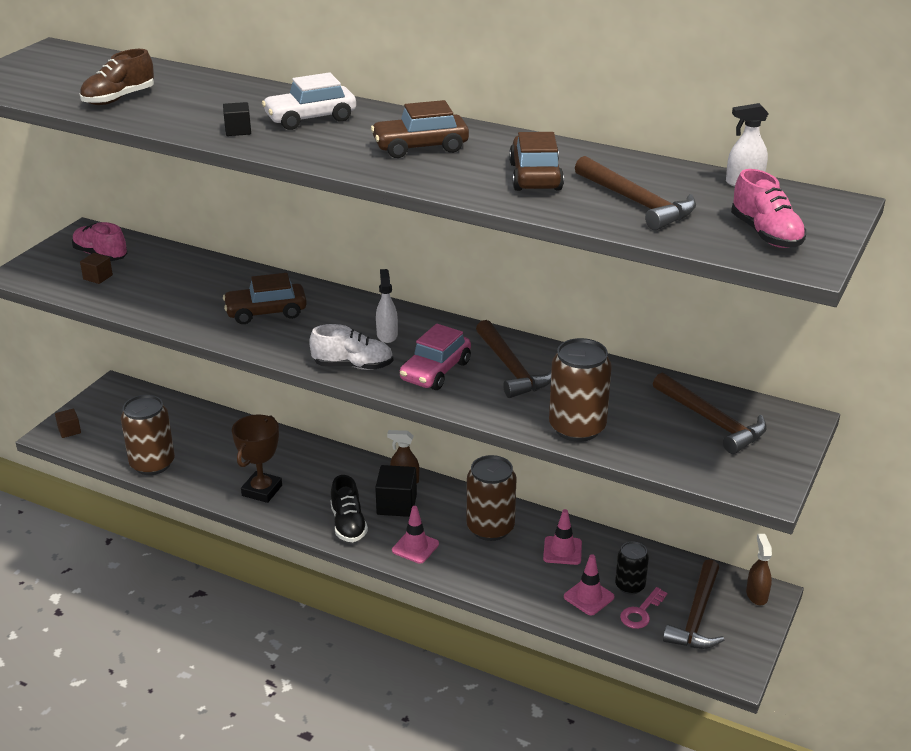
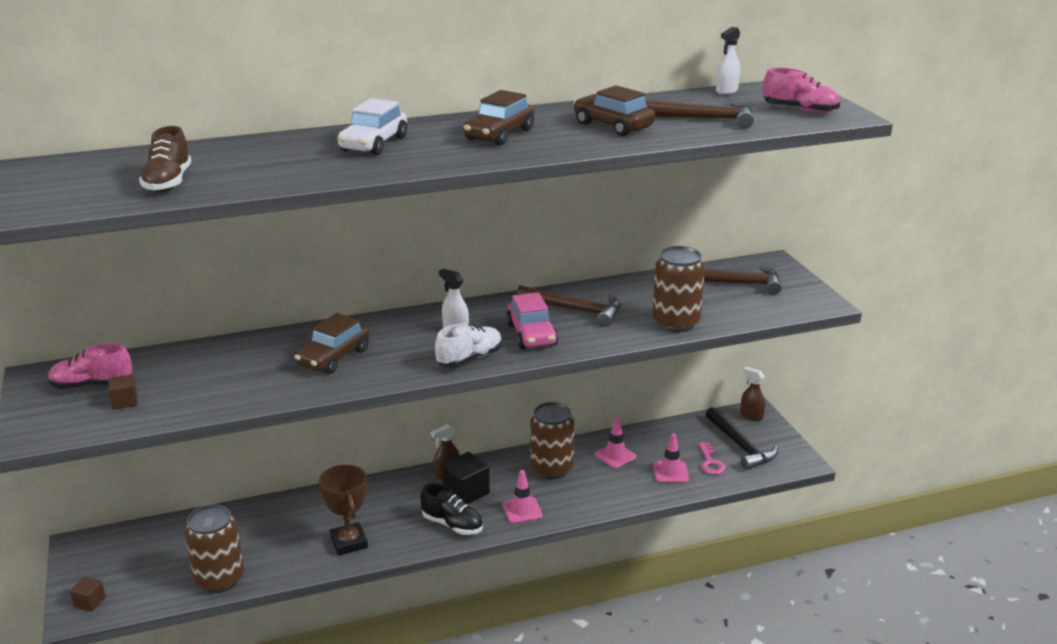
camera: 45 degrees left, 5 degrees down
(238, 130) = (338, 168): black cube -> none
(630, 586) = (682, 452): black can -> none
(696, 616) = (740, 446): brown hammer -> black hammer

